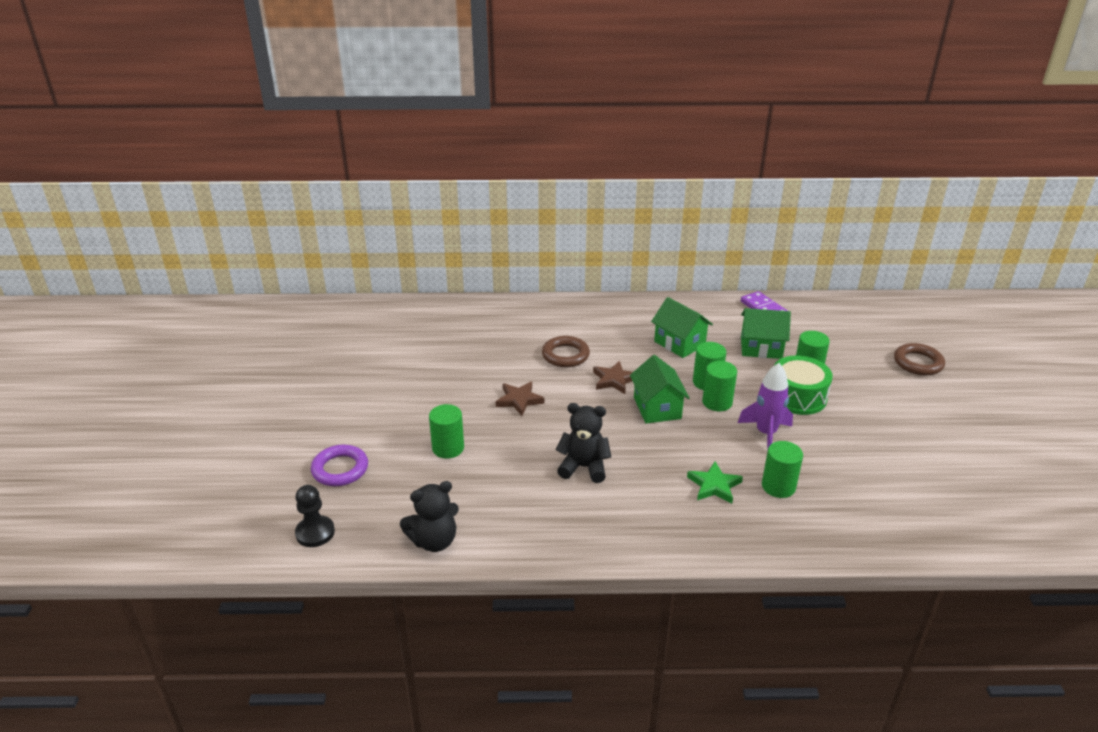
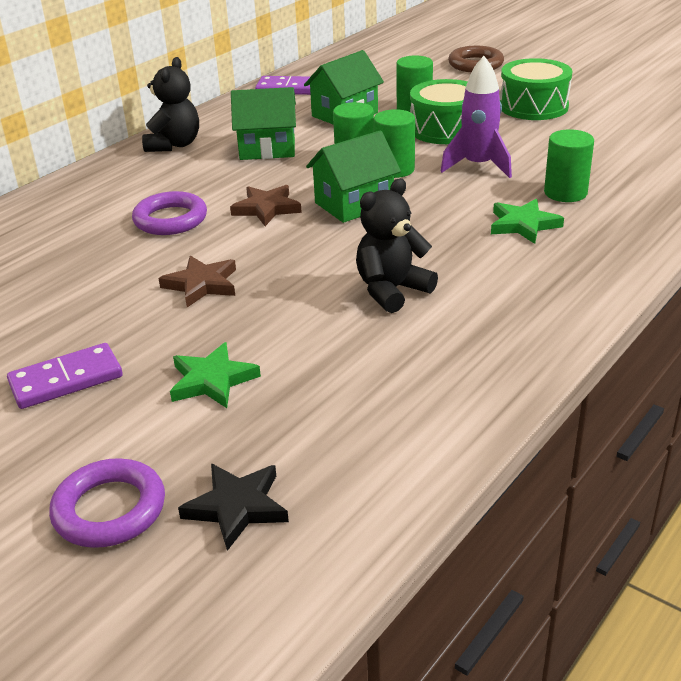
camera: 50 degrees left, 0 degrees up
(315, 533) = (225, 602): black pawn -> none
(371, 505) = (237, 507): none -> black star
(407, 405) = (66, 380): none -> purple domino
(434, 541) = (390, 471): black teddy bear -> black teddy bear (174, 145)
(448, 448) = (212, 380): green cylinder -> green star
(565, 355) = (170, 219): brown ring -> purple ring
(657, 408) = (354, 204): green house -> green house turned 60 degrees counterclockwise
(887, 419) = (533, 106): none -> green drum

